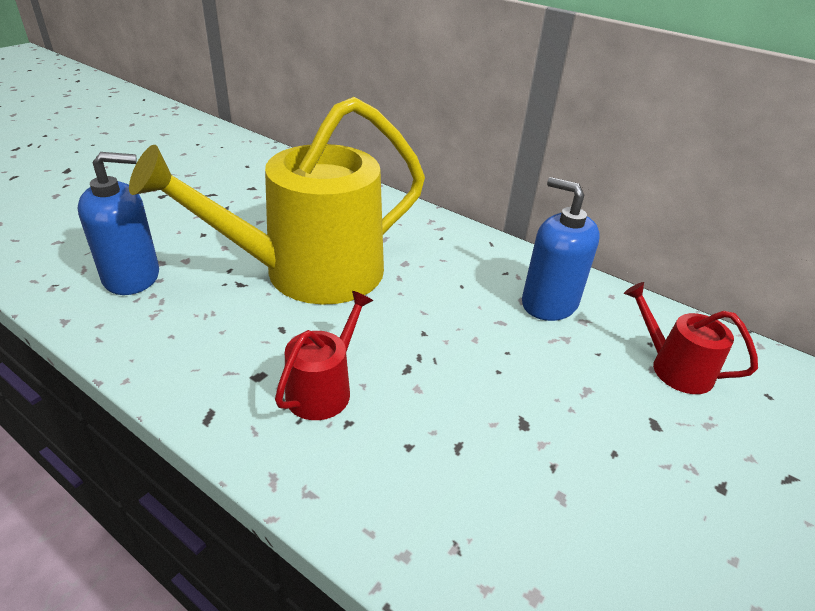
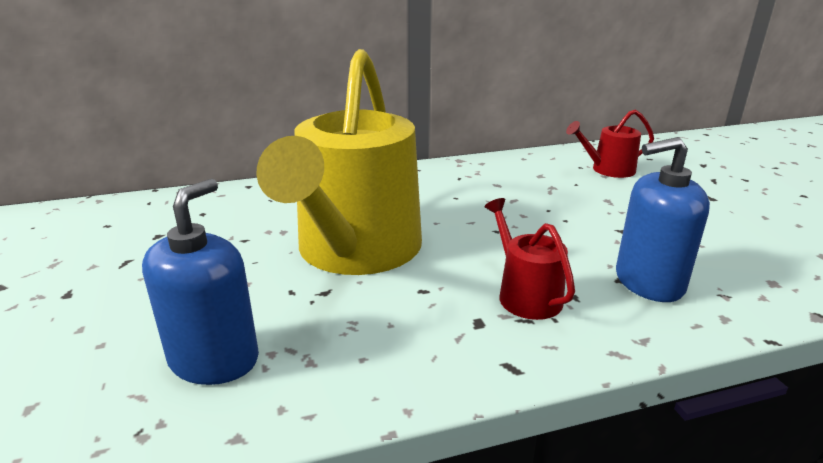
camera: 50 degrees left, 10 degrees down
(549, 303) = (510, 178): blue soap dispenser -> blue soap dispenser (648, 282)

